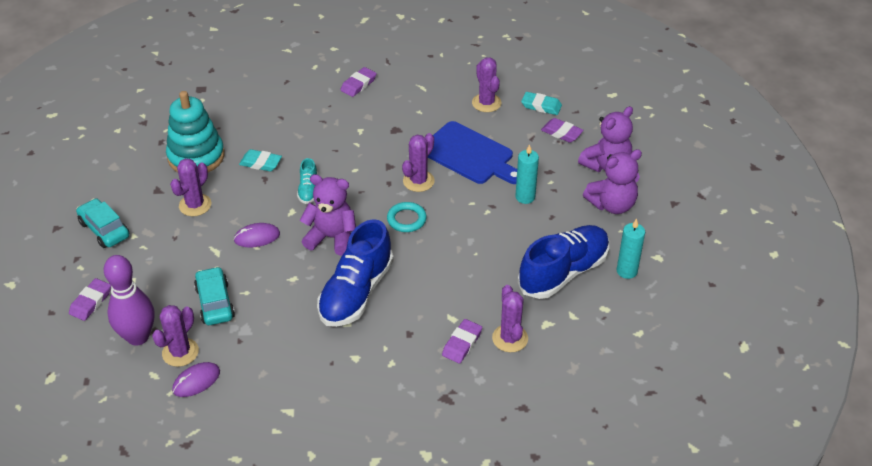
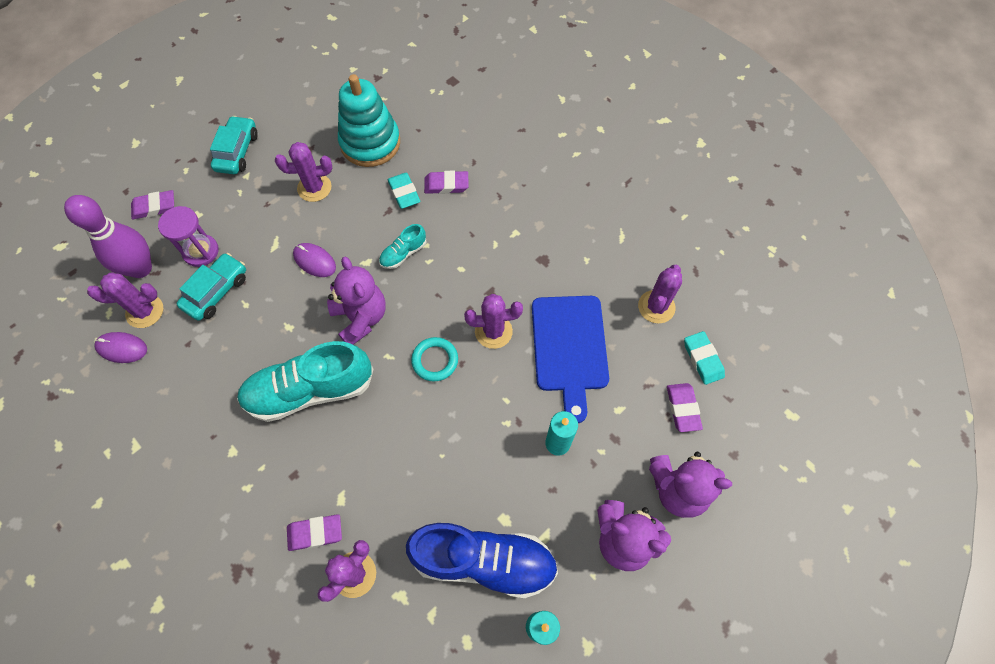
camera: 50 degrees right, 20 degrees up
(168, 294) = (201, 251): none -> purple hourglass
(356, 292) = (310, 390): blue shoe -> turquoise shoe
(358, 84) = (573, 184): purple eraser -> purple eraser (446, 185)

